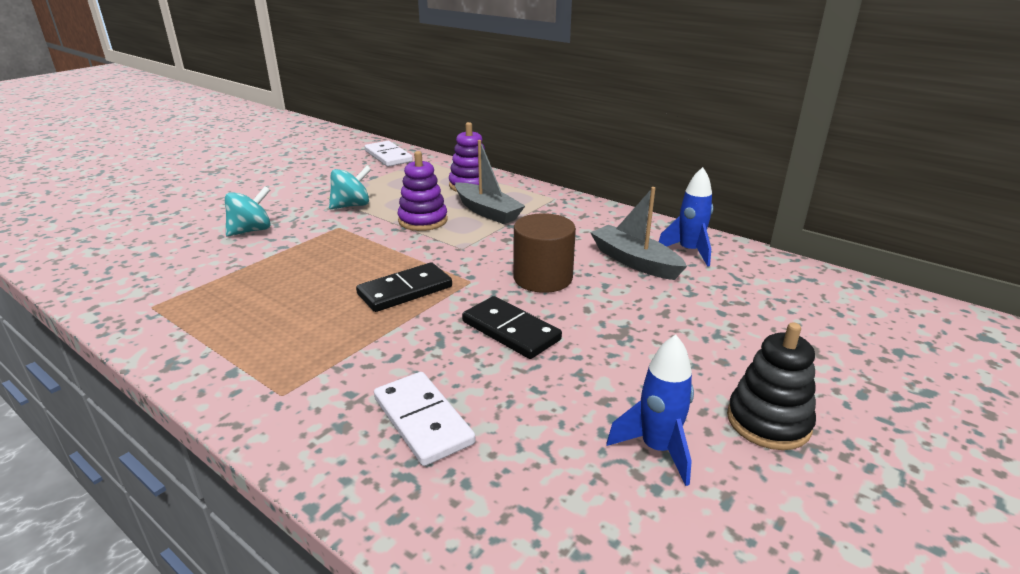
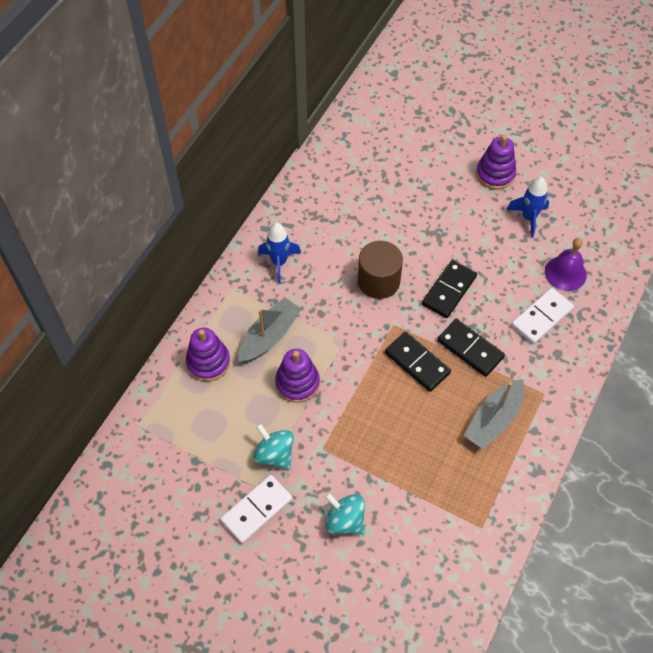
camera: 100 degrees left, 30 degrees up
(388, 156) = (129, 466): white domino -> white domino (257, 510)
(402, 335) = (470, 349): none -> black domino
(510, 476) = (565, 273): none -> purple bell
(634, 261) = (341, 228): grey boat -> grey boat (493, 419)
(689, 252) = (319, 195): blue rocket -> blue rocket (279, 262)
(768, 422) = (495, 174): black stacking toy -> purple stacking toy

